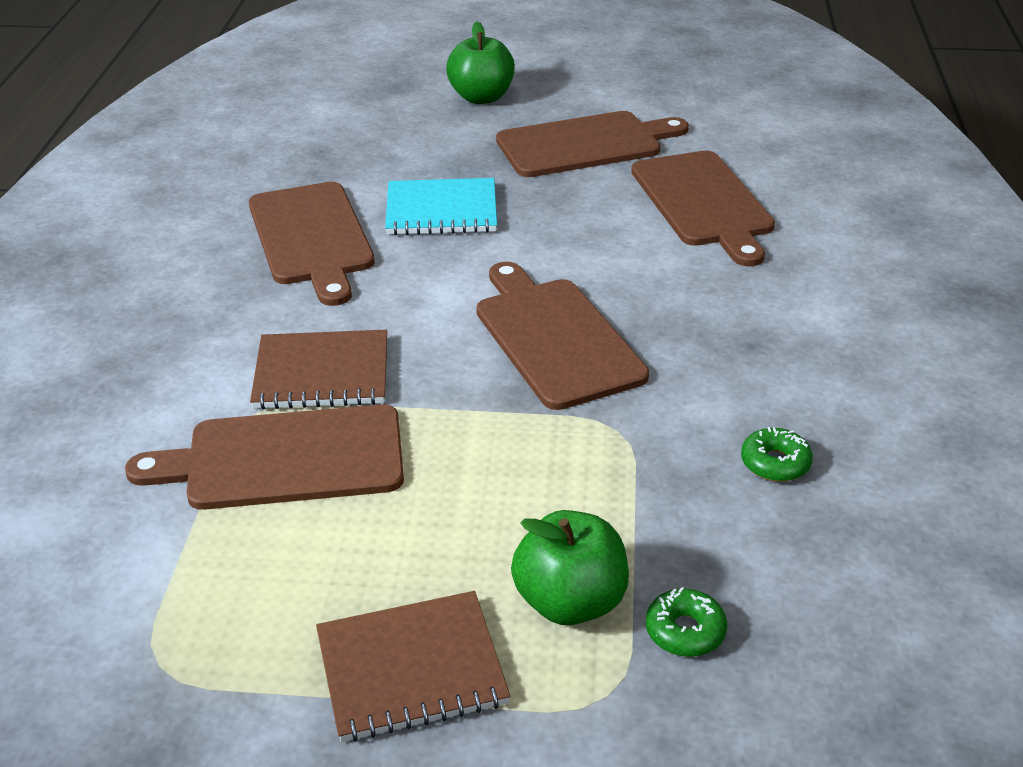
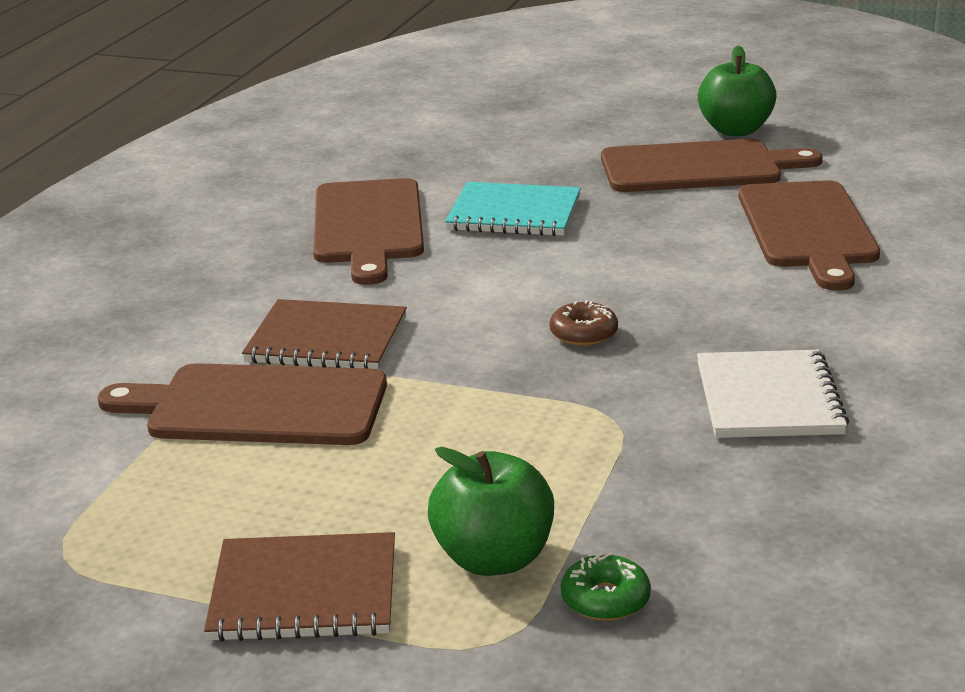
camera: 15 degrees right, 10 degrees down
(481, 97) = (603, 119): green apple -> green apple (735, 130)
(554, 338) = (583, 334): brown cutting board -> brown donut
(740, 390) = (768, 399): none -> white notebook
(775, 463) = (777, 467): green donut -> none

